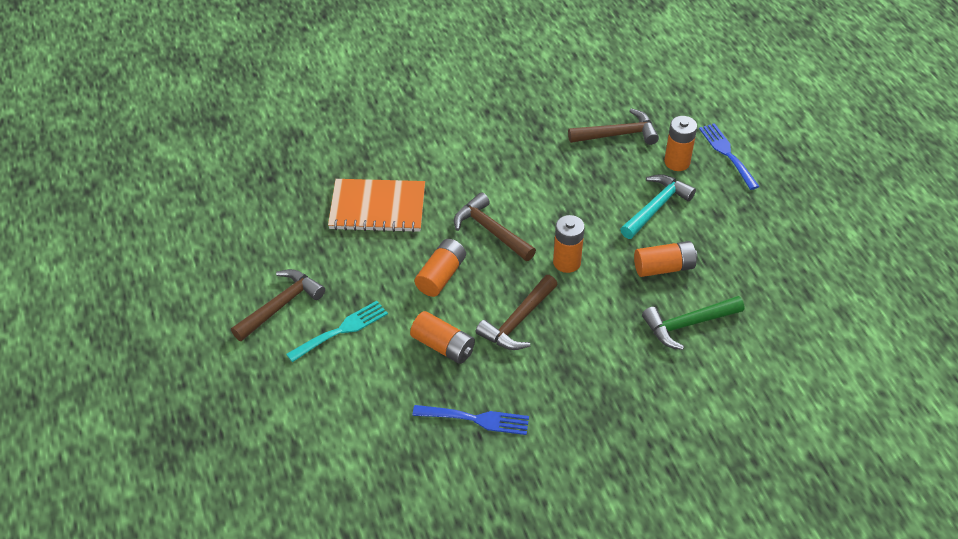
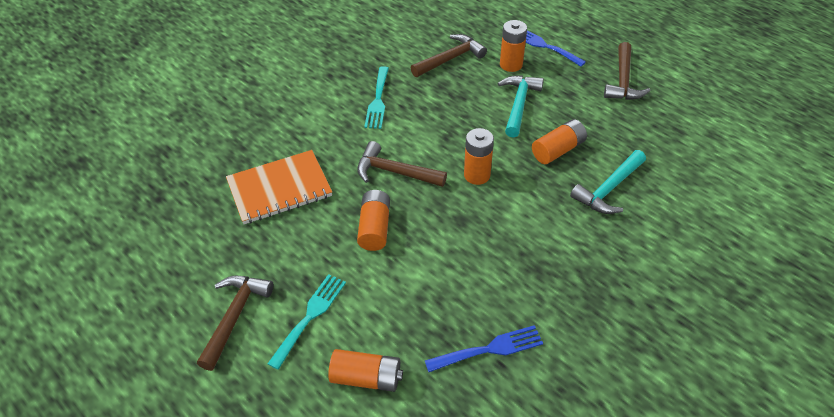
camera: 25 degrees left, 0 degrees up
(443, 346) = (416, 292): orange battery -> orange battery (366, 378)
(517, 154) = (378, 100): none -> turquoise fork
(518, 321) = (468, 242): brown hammer -> brown hammer (623, 80)
(688, 324) = (609, 189): green hammer -> turquoise hammer

